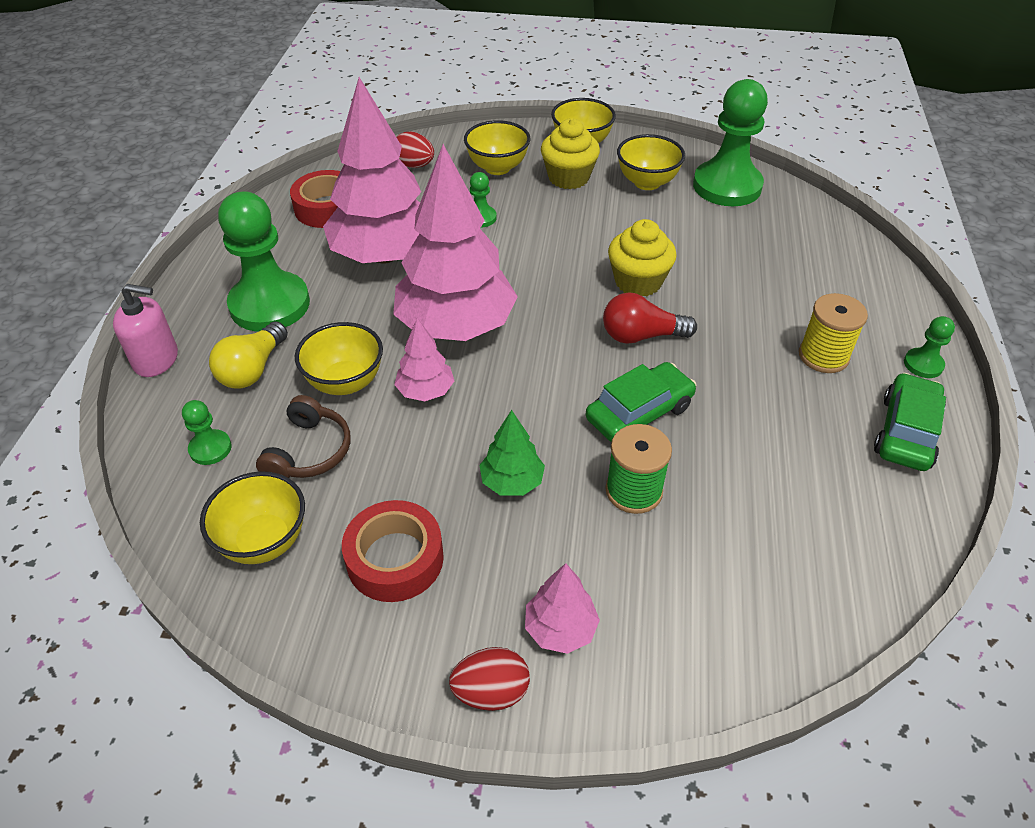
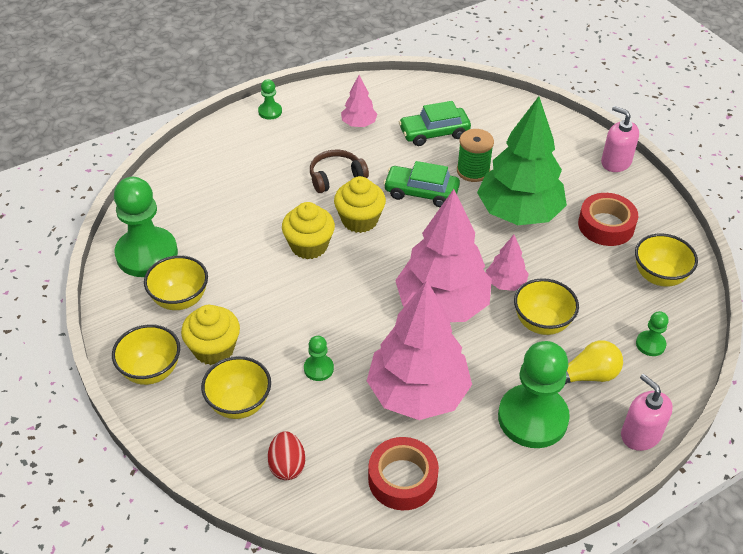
camera: 130 degrees left, 0 degrees up
(309, 451) = (599, 301): brown headphones -> brown headphones (336, 177)
(491, 691) = (616, 162): red egg -> pink soap dispenser
(512, 482) = (519, 213): green tree -> green tree, size x2.20
(560, 629) = (567, 158): pink tree -> pink tree (358, 124)
(641, 336) = (359, 220): red light bulb -> yellow cupcake
(823, 356) = (300, 146): yellow spool -> none
(906, 432) = (331, 103): green car -> green car (434, 133)

